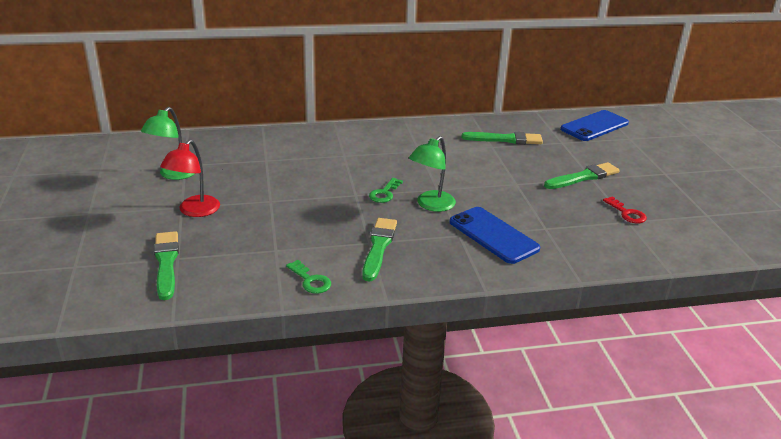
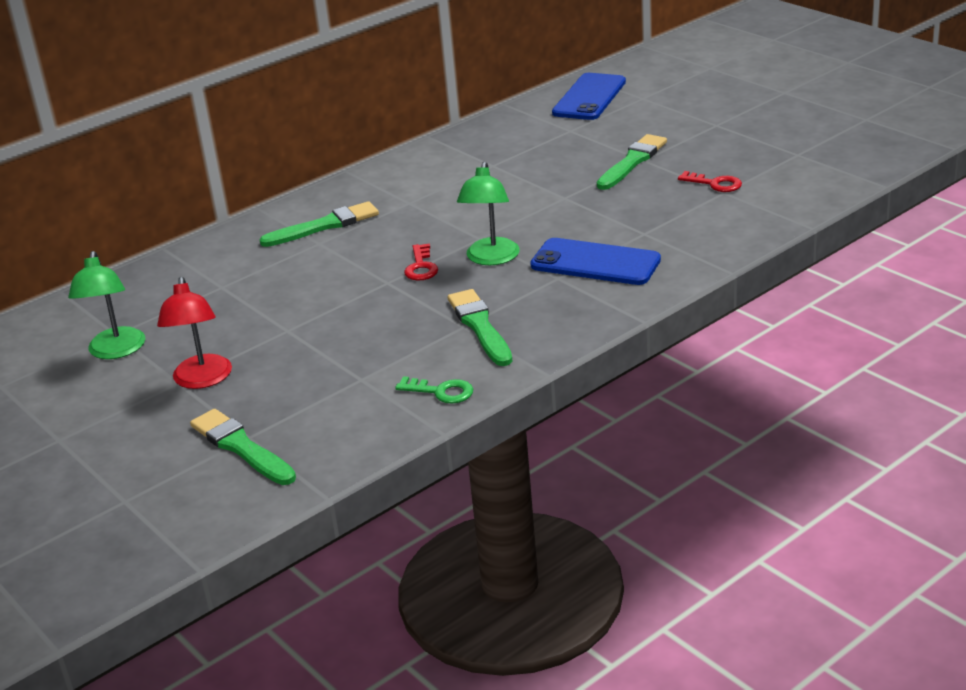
camera: 25 degrees left, 0 degrees up
(384, 193) = (421, 267): green key -> red key
(505, 139) = (500, 151): green brush -> green brush (324, 226)

